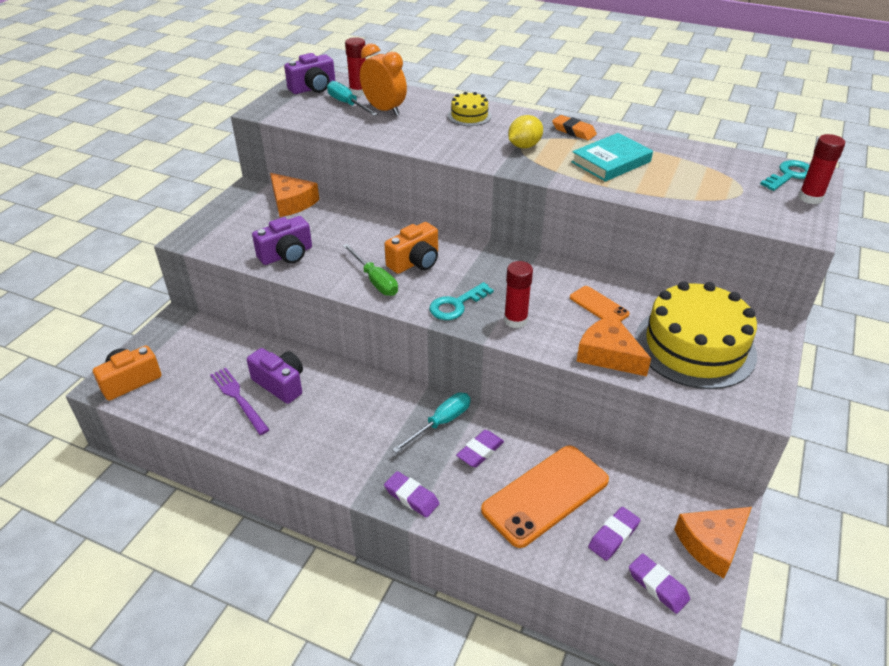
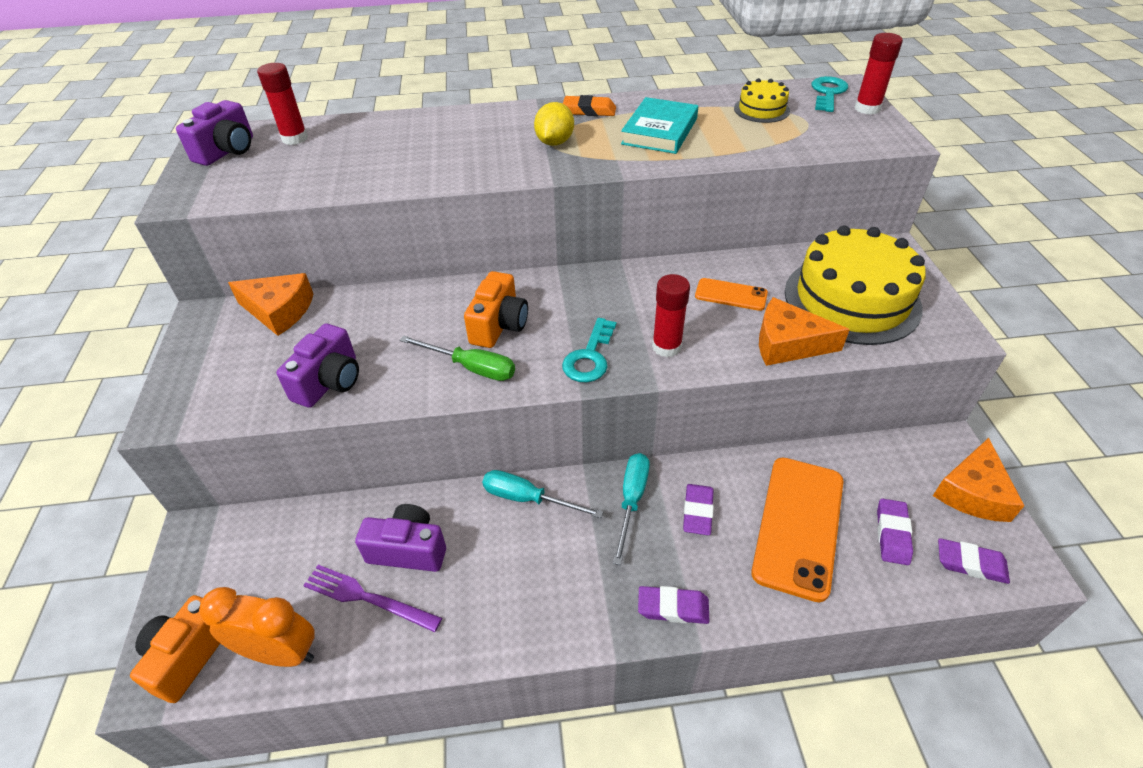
camera: 30 degrees left, 5 degrees up
(347, 104) = (293, 157): turquoise screwdriver -> turquoise screwdriver (528, 499)
(384, 110) = (349, 150): orange clock -> orange clock (280, 652)
(469, 116) = (459, 127): yellow cake -> yellow cake (761, 109)

